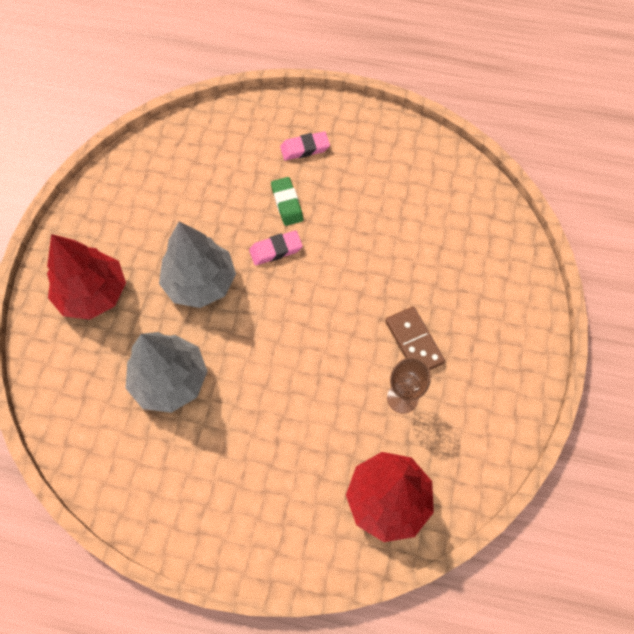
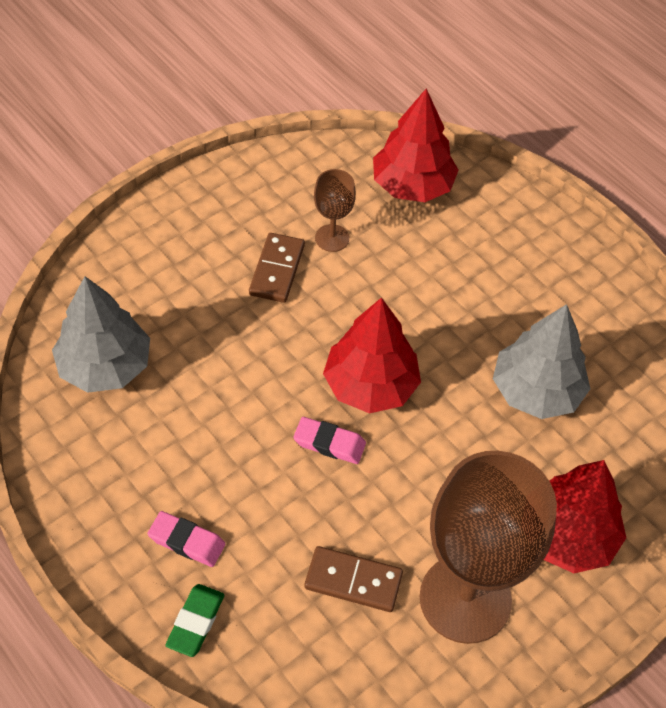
camera: 145 degrees left, 10 degrees down
(133, 219) = (465, 599): none -> brown goblet
(200, 282) = (438, 465): grey tree -> grey tree (105, 366)
(201, 187) = (353, 581): none -> brown domino
(281, 304) = (370, 385): none -> red tree
(287, 203) = (271, 487): green eraser -> green eraser (196, 622)

